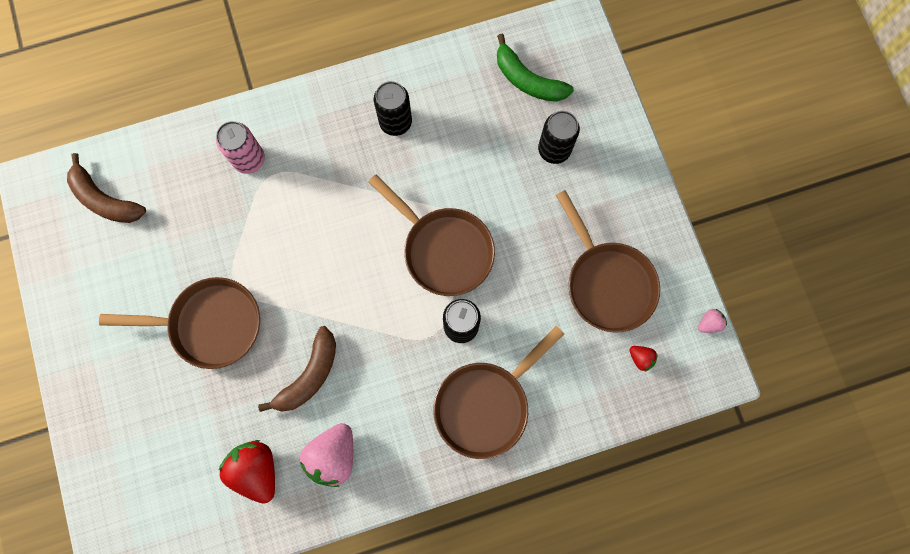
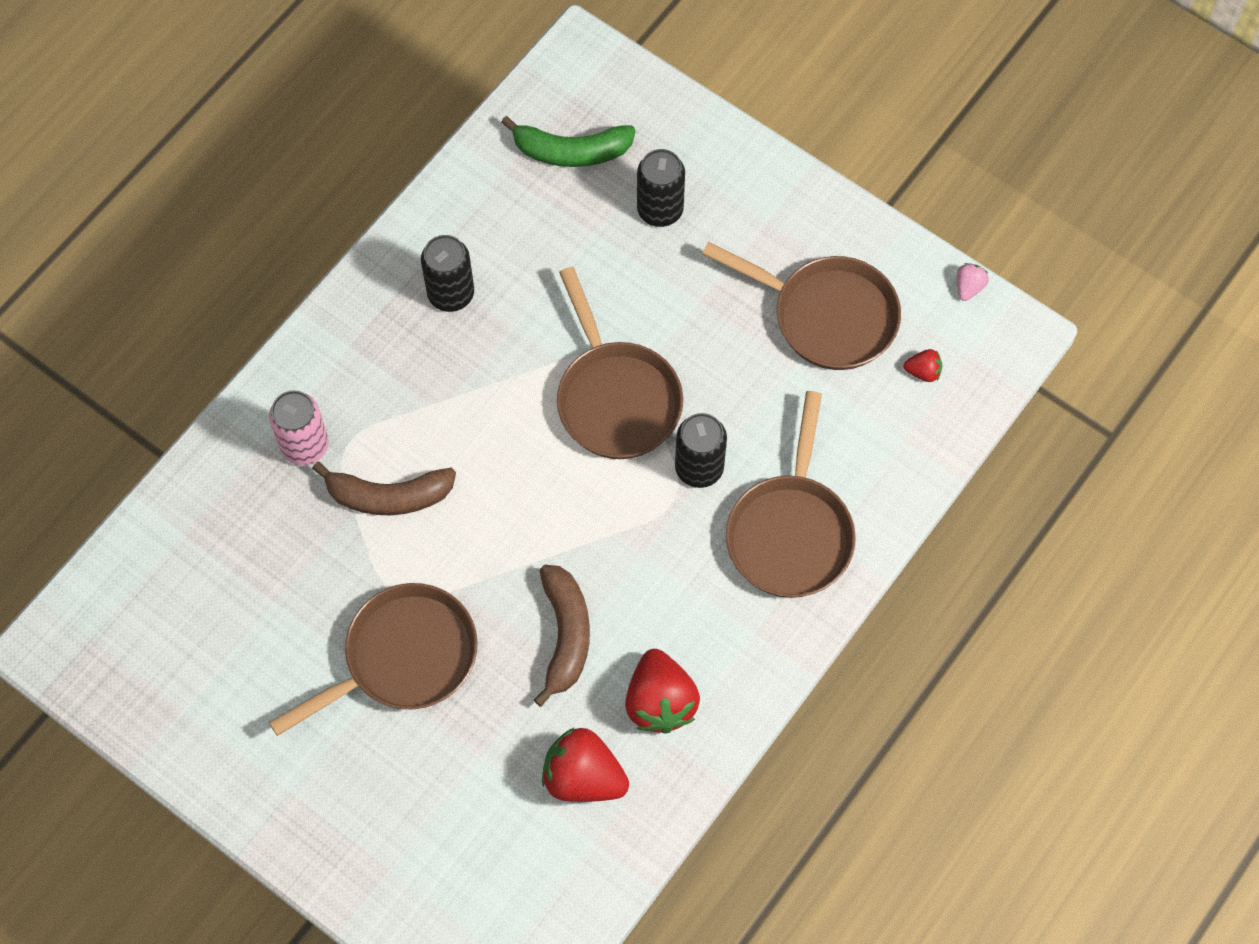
camera: 35 degrees left, 10 degrees down
(105, 199) = (159, 604): brown banana -> brown banana (388, 496)
(333, 455) = (660, 702): pink strawberry -> red strawberry
(444, 249) = (616, 398): brown pan -> brown pan turned 60 degrees clockwise

